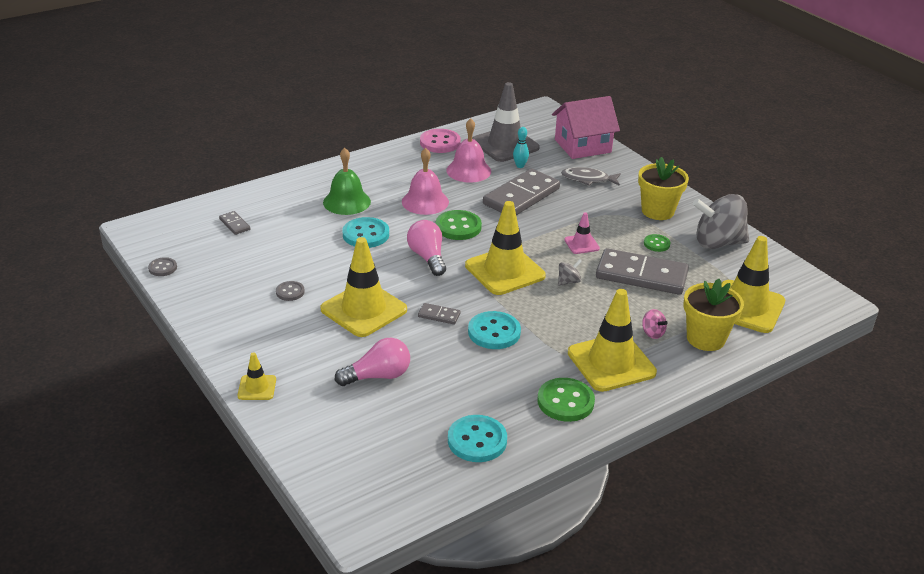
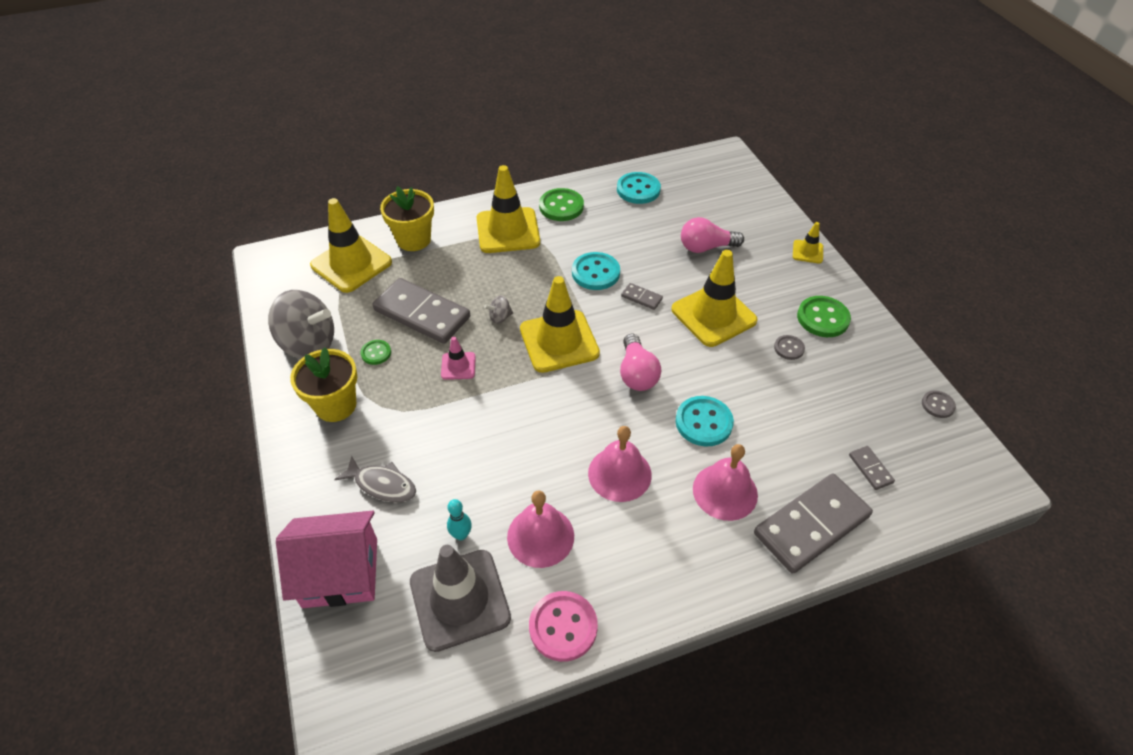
camera: 165 degrees left, 15 degrees up
(347, 202) = (725, 491): green bell -> pink bell
(458, 227) = (589, 417): green button -> green button (822, 318)
(521, 196) = (489, 463): grey domino -> grey domino (811, 525)
(652, 333) = (455, 251): pink spinning top -> none

